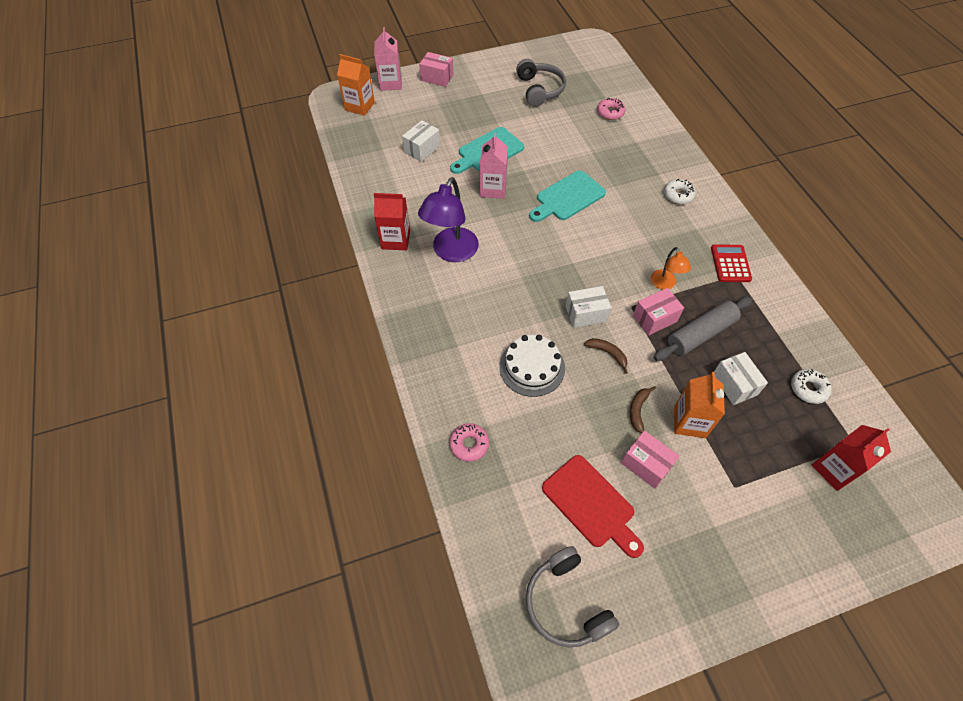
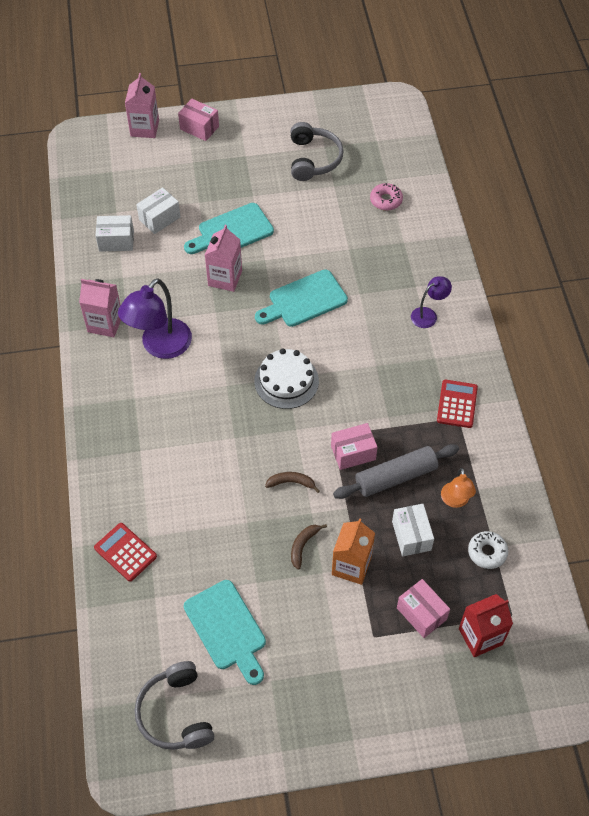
camera: 10 degrees right, 0 degrees up
(360, 106) = (103, 154): orange carton -> none
(395, 240) = (105, 323): red carton -> pink carton
(469, 444) = (125, 552): pink donut -> red calculator
(532, 367) = (209, 484): white cake -> white cake (286, 381)
(586, 314) = (282, 437): white box -> white box (116, 241)
(591, 504) = (227, 629): red cutting board -> turquoise cutting board
(608, 354) = (291, 483): brown banana -> brown banana turned 45 degrees counterclockwise
(646, 464) = (293, 600): pink box -> pink box (421, 613)
(665, 284) = (377, 416): orange lamp -> orange lamp (455, 501)
(678, 195) = (428, 315): white donut -> purple lamp

